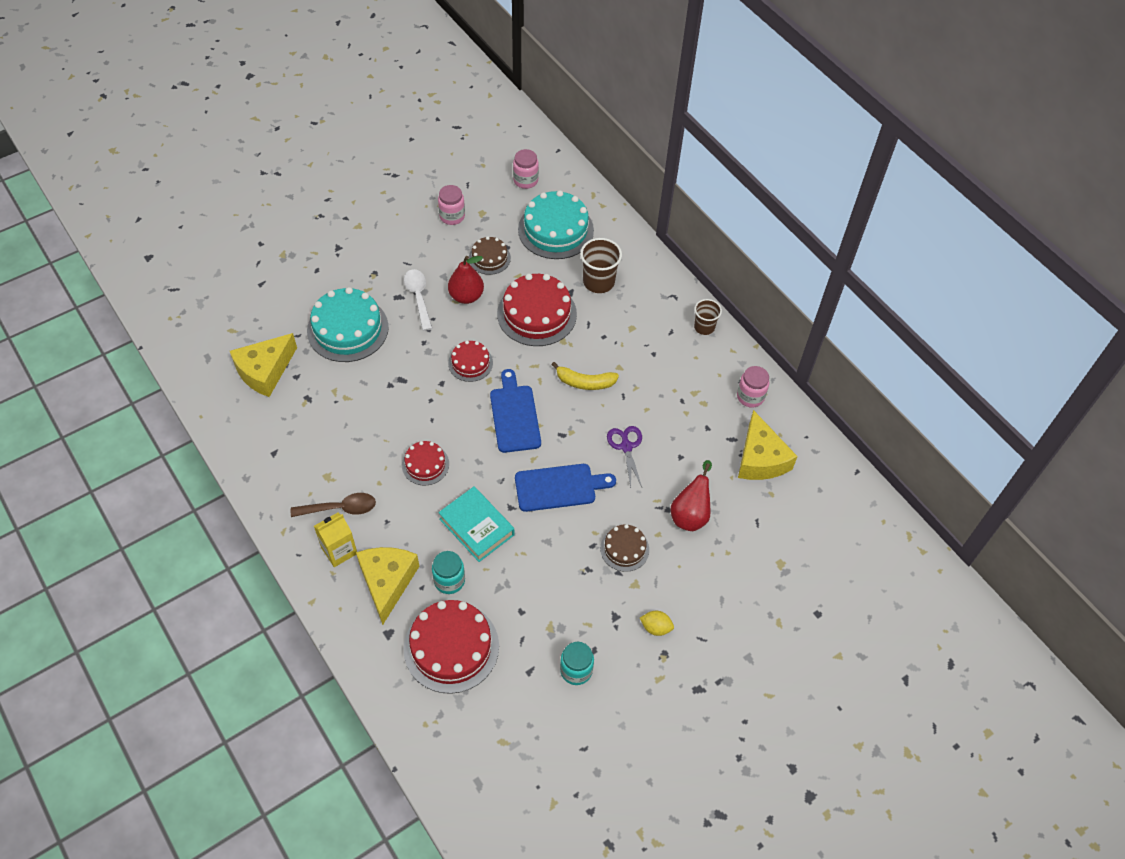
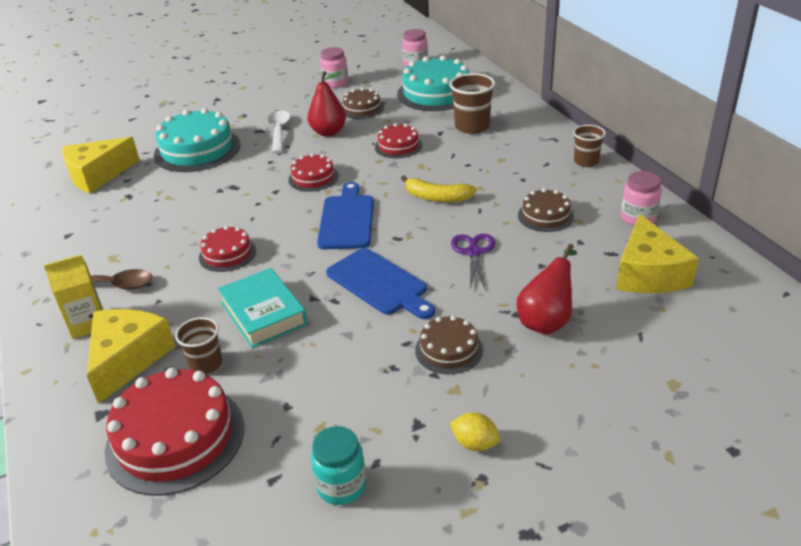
camera: 15 degrees right, 20 degrees down
(449, 580) = (206, 364): turquoise jar -> brown cup
(536, 314) = (398, 146): red cake -> red cake, size x0.54
(559, 487) = (379, 283): blue cutting board -> blue cutting board turned 45 degrees clockwise
(677, 399) = (545, 216): none -> brown cake

